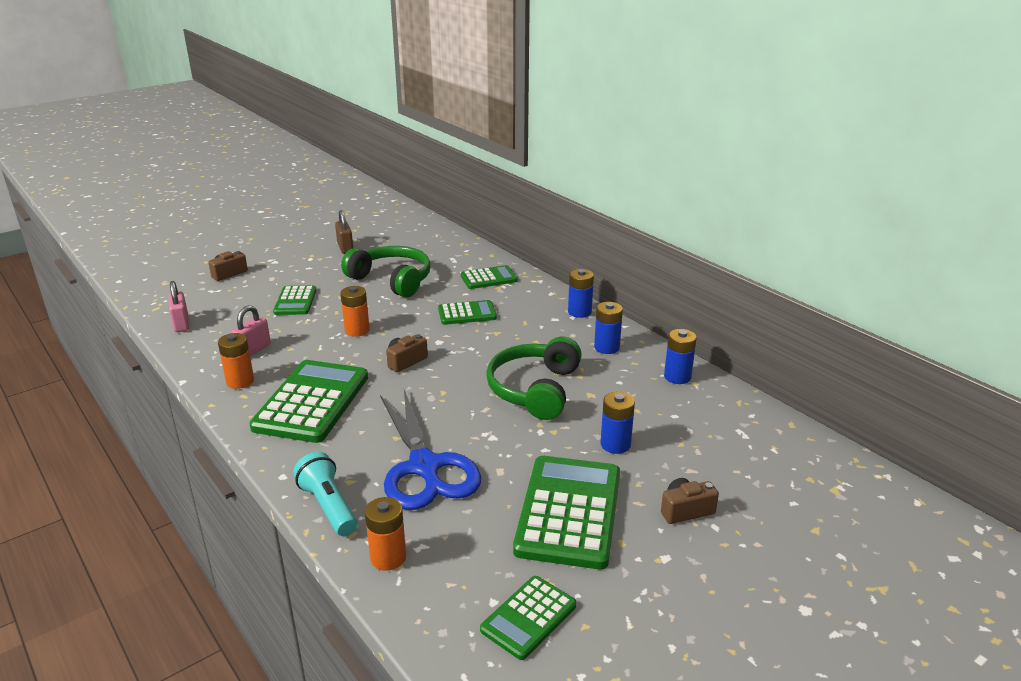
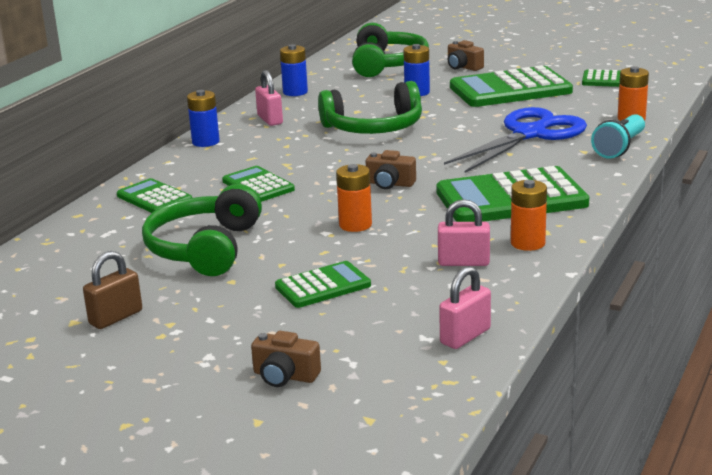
camera: 115 degrees left, 5 degrees down
(606, 347) = (270, 120): blue battery -> pink padlock
(738, 458) = (387, 64): none -> green headphones

